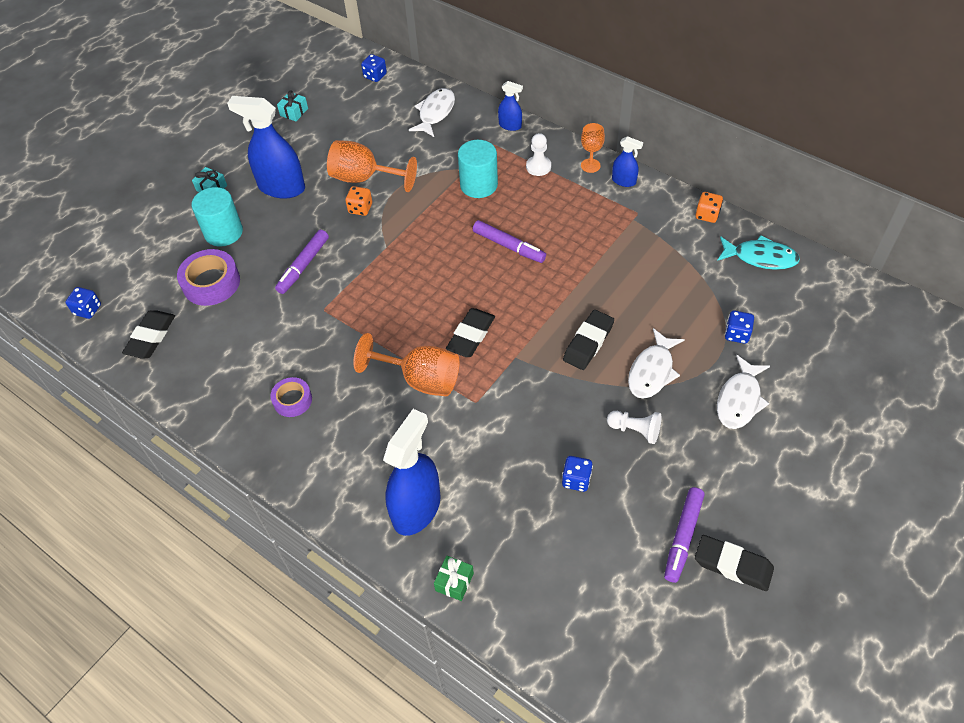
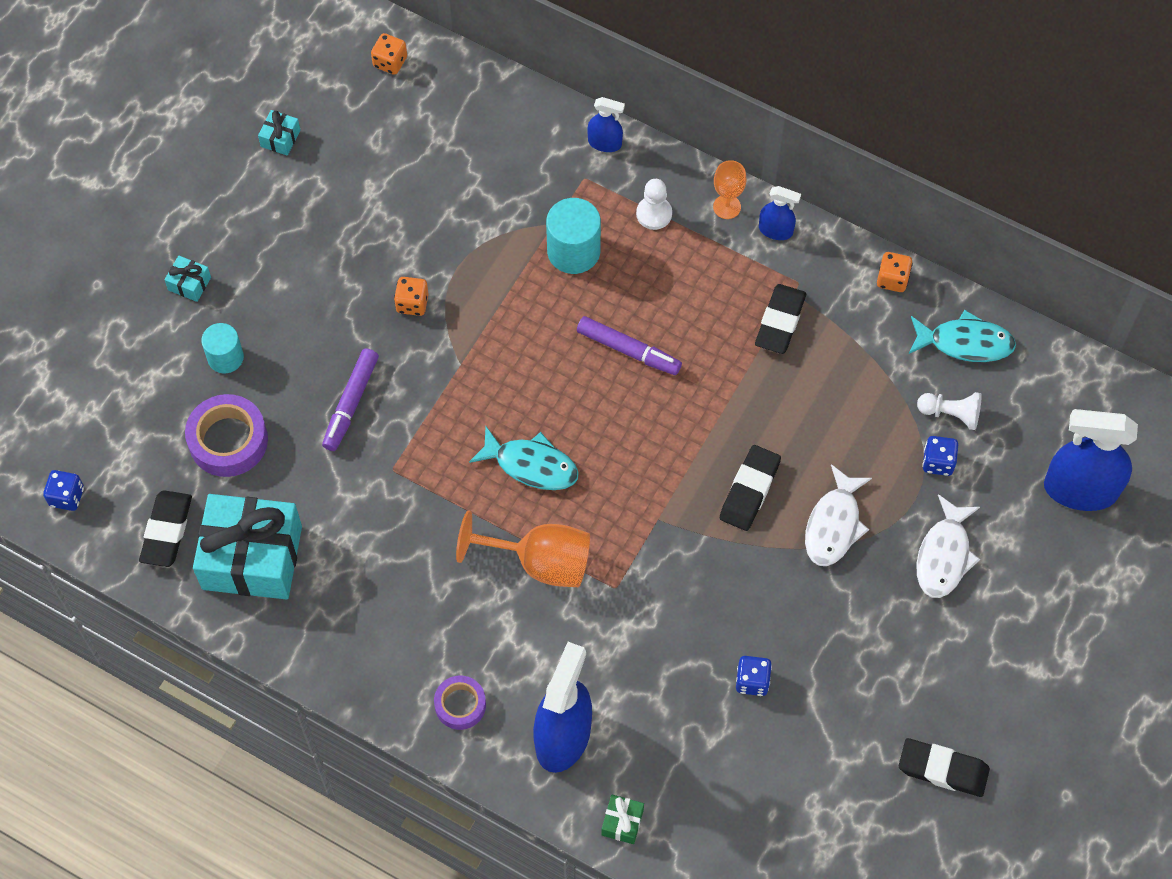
camera: 10 degrees left, 10 degrees up
(207, 359) = (252, 557): none -> turquoise gift
(223, 232) = (225, 357): turquoise cylinder -> turquoise cylinder, size x0.66
(281, 187) = (291, 275): blue spray bottle -> blue spray bottle (1080, 489)
(292, 400) = (379, 606): purple tape -> purple tape (460, 705)
(364, 178) = (408, 251): orange goblet -> none
(375, 76) = (390, 62): blue dice -> orange dice
(426, 314) = (531, 465): none -> turquoise fish
(435, 113) = (492, 126): white fish -> none
(471, 335) = (596, 493): black eraser -> black eraser (780, 322)
(635, 430) = (818, 609): white pawn -> white pawn (951, 414)
(683, 537) = (884, 741): purple marker -> none

